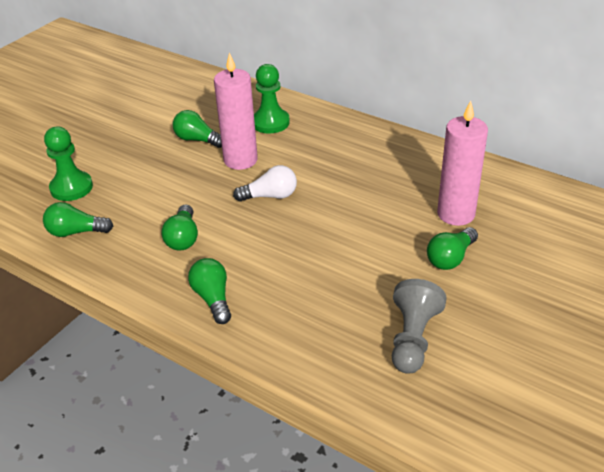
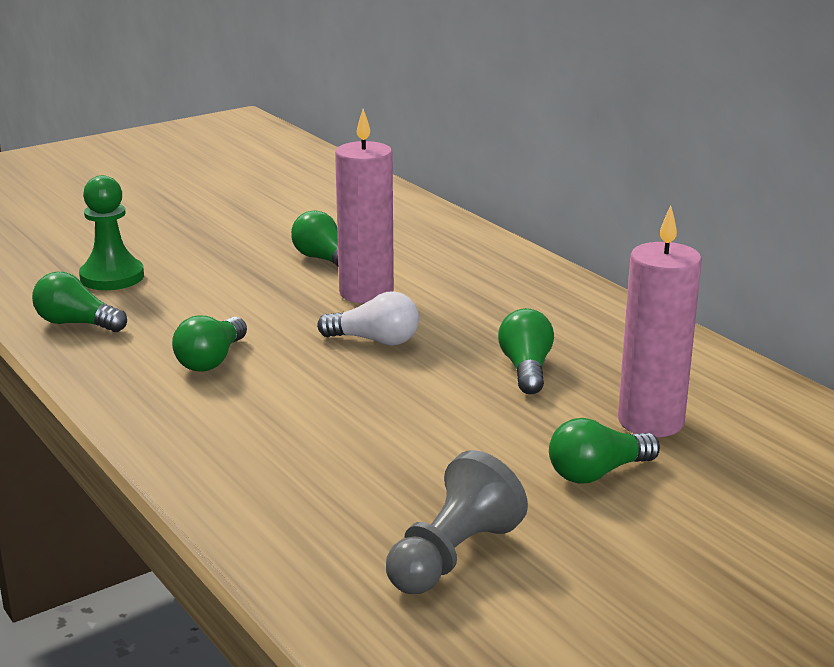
camera: 20 degrees right, 15 degrees down
(213, 298) = (194, 435): green light bulb -> green light bulb (526, 369)
(270, 122) = (445, 260): green pawn -> none

